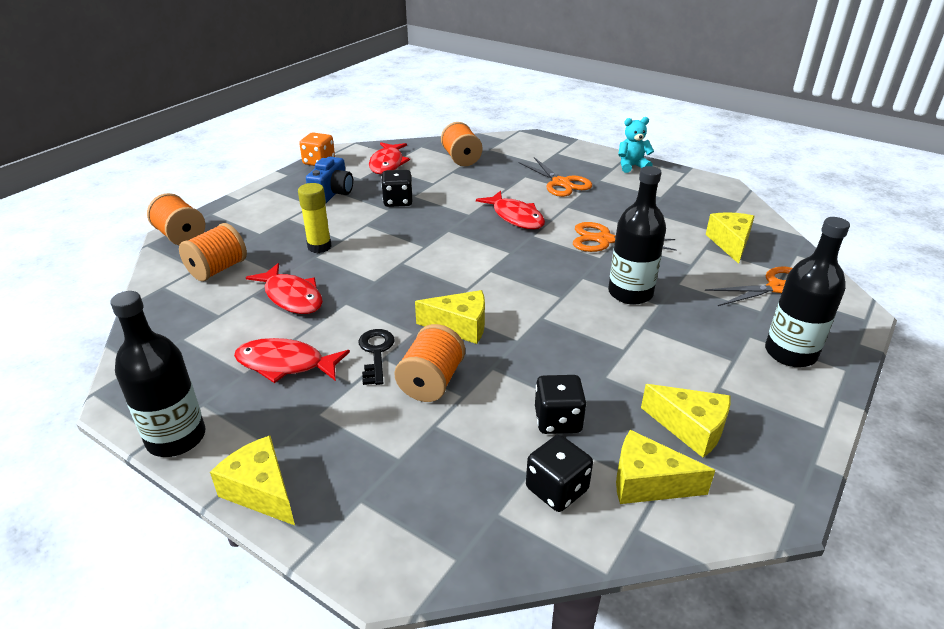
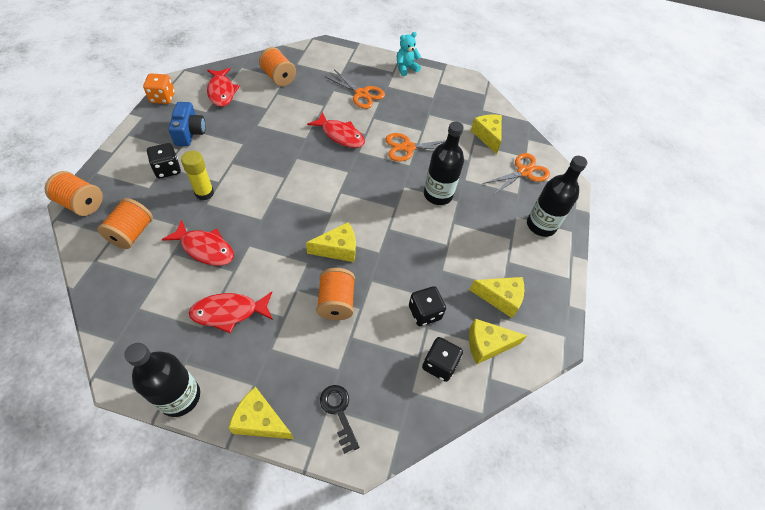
camera: 25 degrees left, 20 degrees up
(376, 353) = (289, 286): black key -> black key (338, 412)
(398, 201) = (246, 133): black dice -> black dice (167, 169)

